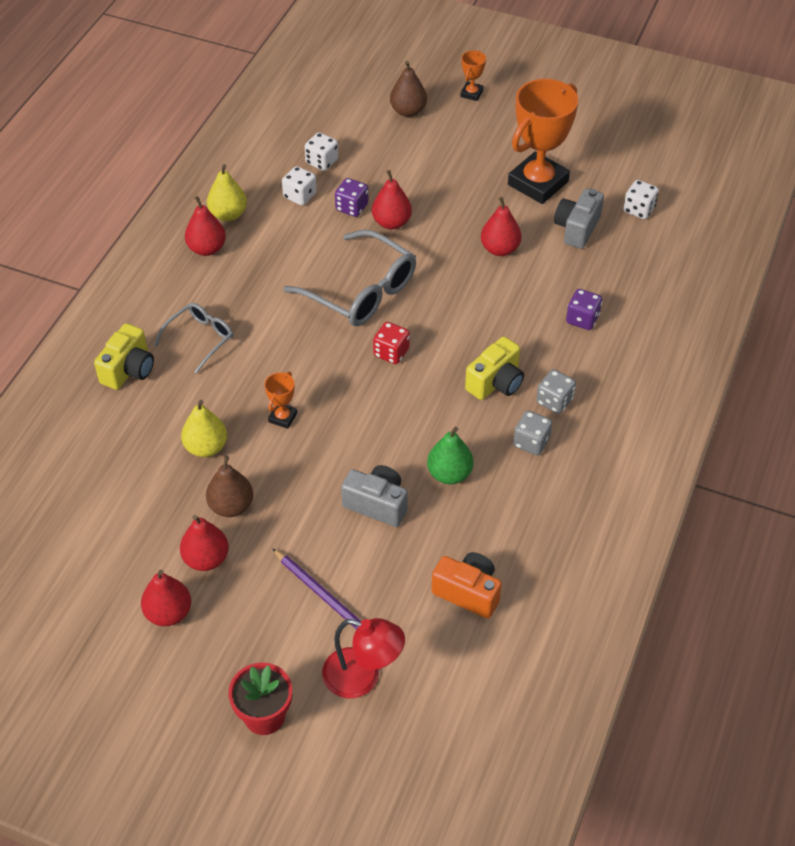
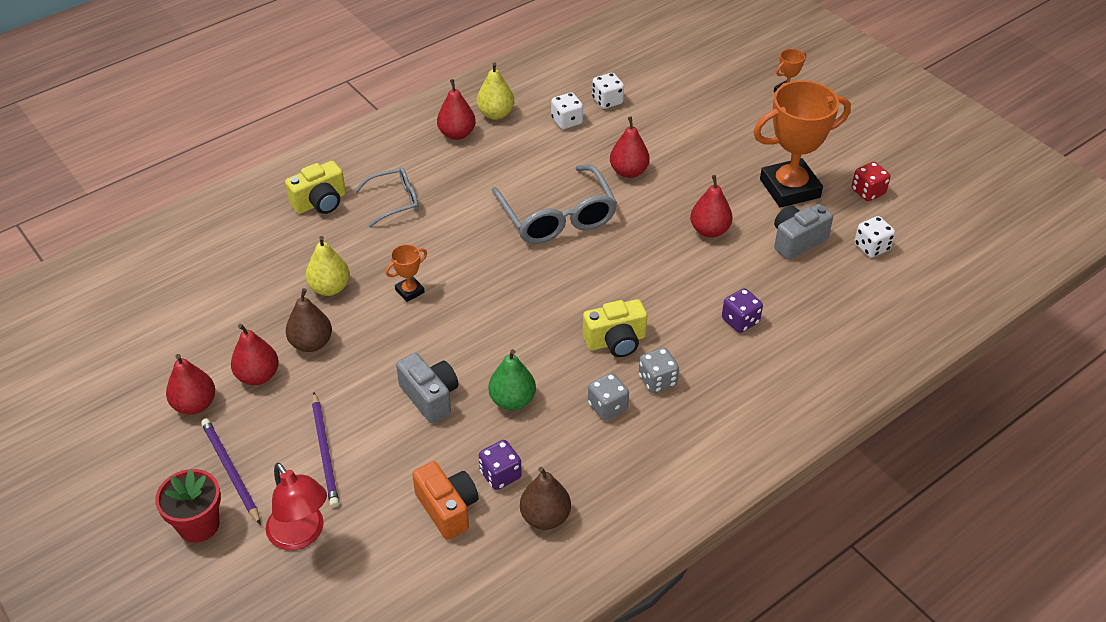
camera: 30 degrees right, 5 degrees down
(253, 655) = (230, 471): none -> purple pencil
(352, 207) = (604, 147): purple dice -> purple dice (500, 475)
(391, 352) = (543, 277): red dice -> red dice (868, 192)
(408, 111) = (716, 87): brown pear -> brown pear (545, 517)

